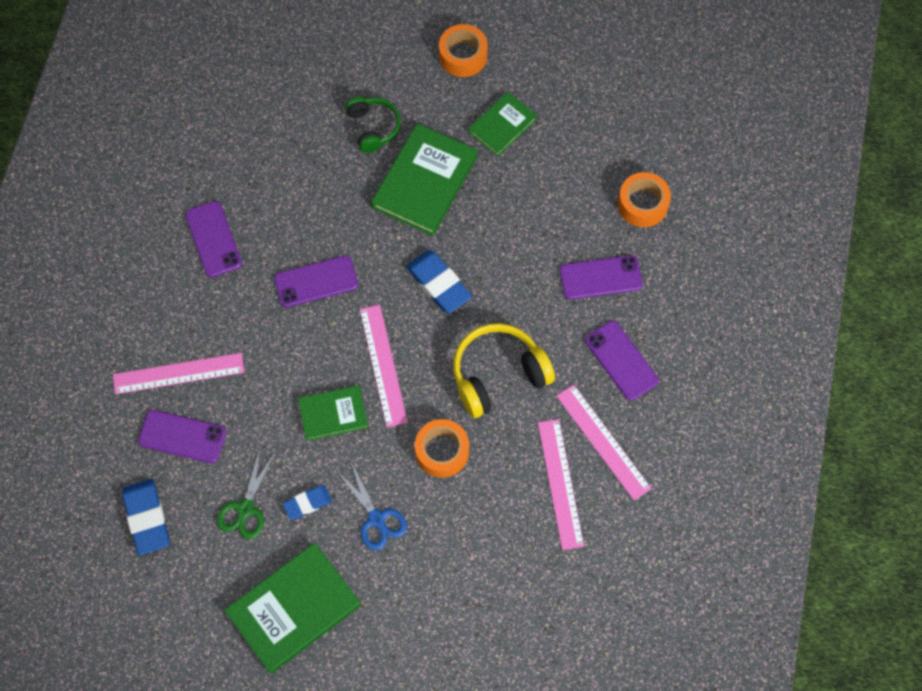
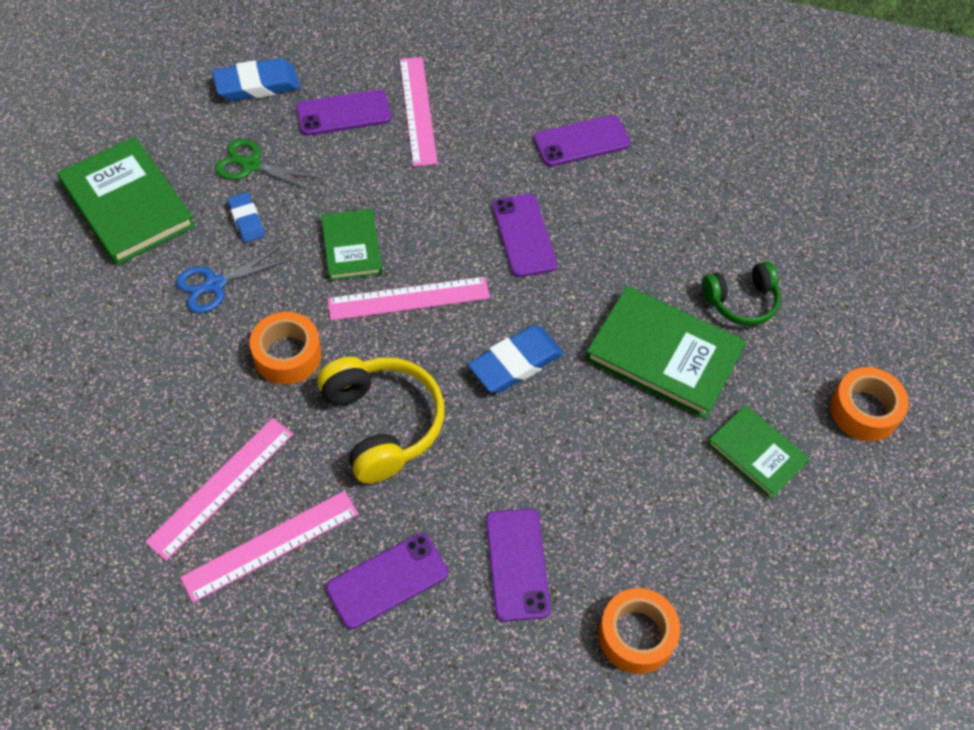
camera: 90 degrees right, 10 degrees down
(182, 436) = (343, 113): purple phone -> purple phone turned 60 degrees clockwise
(560, 483) = (221, 487): pink ruler -> pink ruler turned 45 degrees counterclockwise

